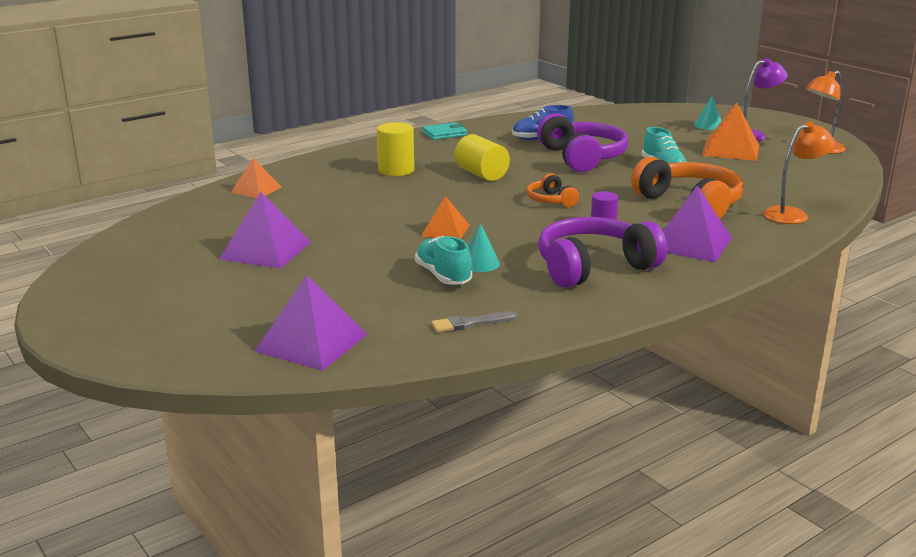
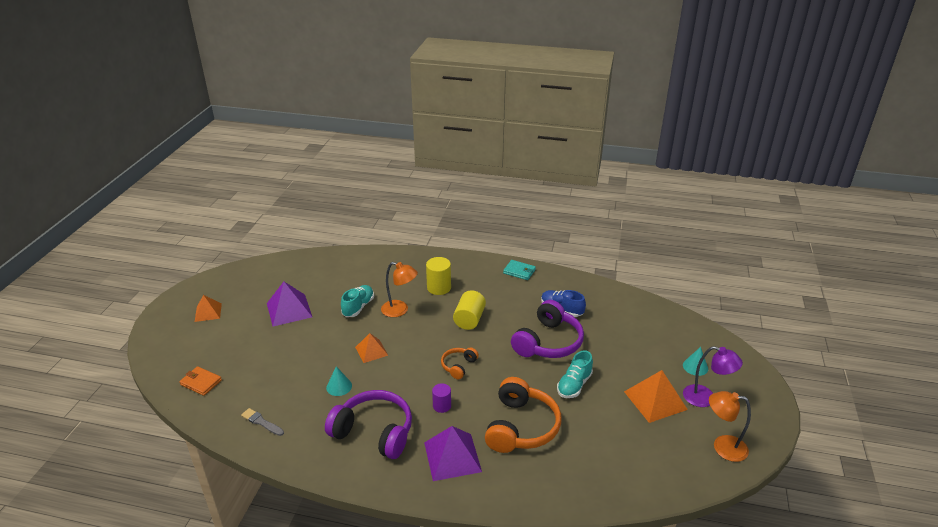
camera: 50 degrees right, 10 degrees up
(256, 190) = (360, 262): orange pyramid -> orange pyramid (208, 312)
(311, 343) = (201, 382): purple pyramid -> orange wallet
(443, 276) = (311, 382): turquoise shoe -> turquoise shoe (358, 307)
(792, 214) = (559, 485): orange lamp -> orange lamp (400, 310)

